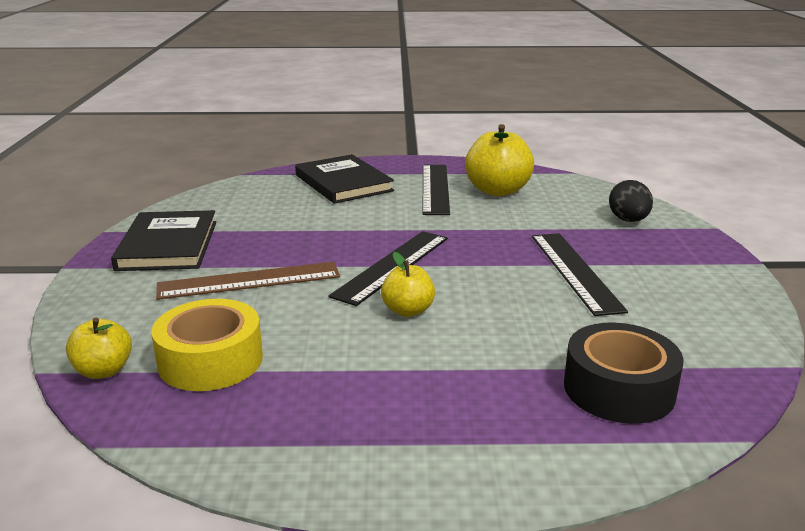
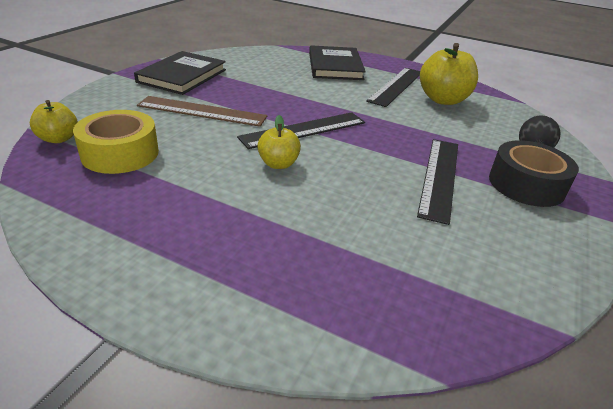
camera: 25 degrees right, 10 degrees up
(618, 389) = (372, 284): black tape -> black tape (526, 184)

